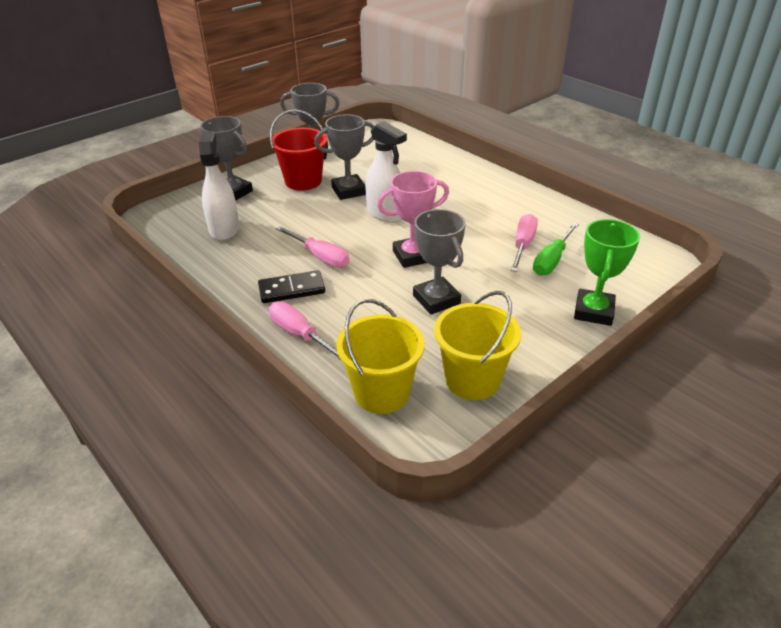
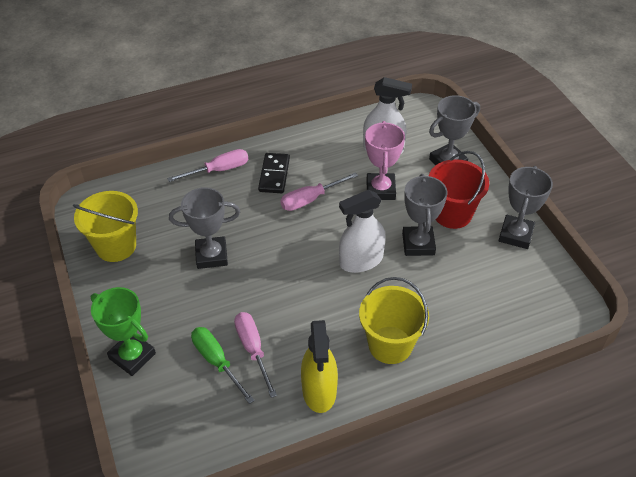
camera: 110 degrees right, 10 degrees up
(381, 393) = (137, 197): yellow bucket -> yellow bucket (390, 345)
(412, 256) = (279, 259): pink trophy -> pink trophy (380, 189)
(523, 245) = (253, 349): pink screwdriver -> pink screwdriver turned 150 degrees counterclockwise
(530, 206) = (319, 390): none -> yellow spray bottle

